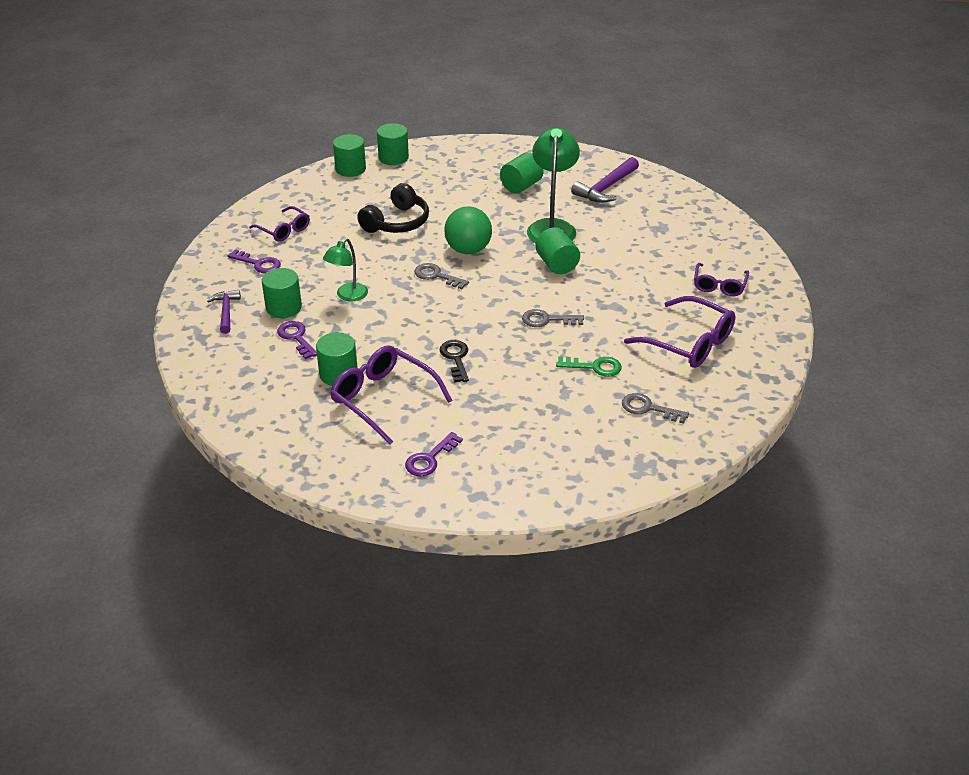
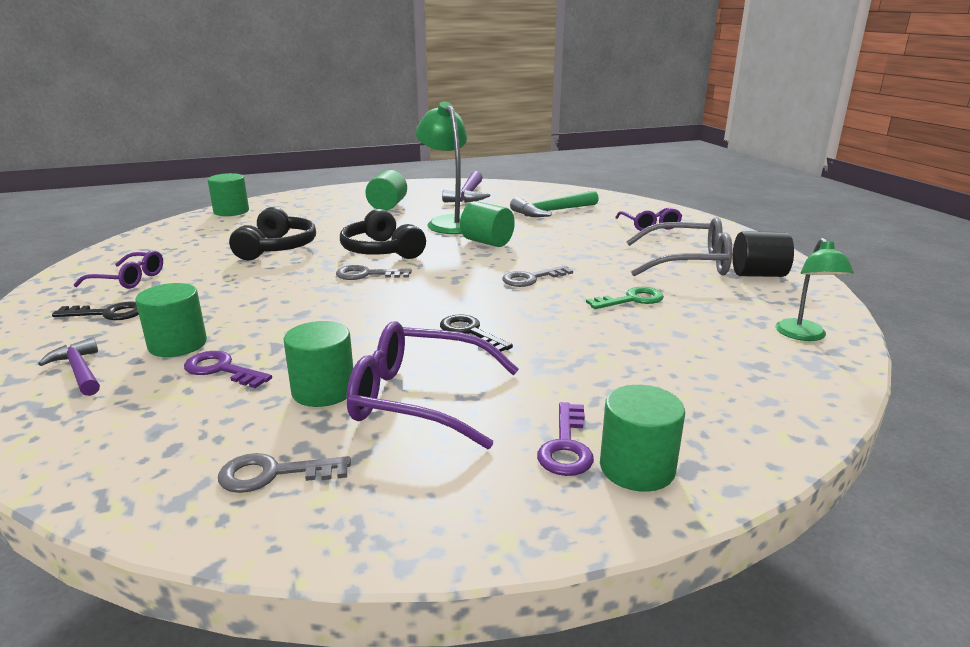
camera: 30 degrees left, 15 degrees down
(258, 264) = (108, 313): purple key -> black key
(348, 296) = (267, 313): green lamp -> green lamp (804, 335)
(350, 169) = (186, 225): green cylinder -> green cylinder (637, 468)
(468, 250) = (381, 251): green ball -> black headphones
(648, 408) = (735, 316): grey key -> grey key (273, 474)
(655, 237) = (552, 211): none -> green hammer
(689, 343) = (687, 262): purple glasses -> grey glasses
(727, 376) = (758, 274): none -> black cylinder

